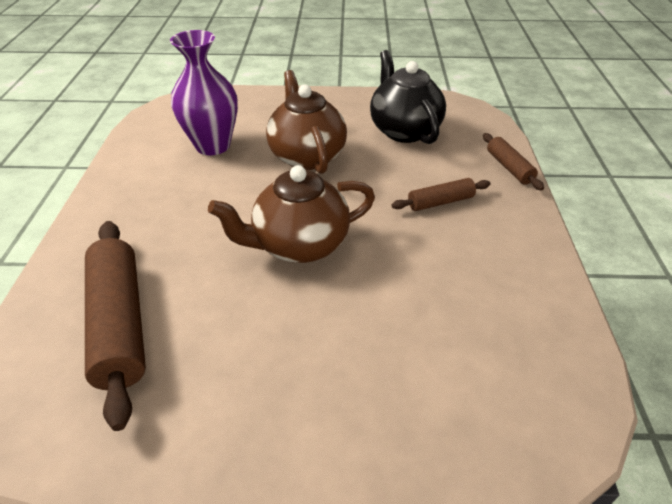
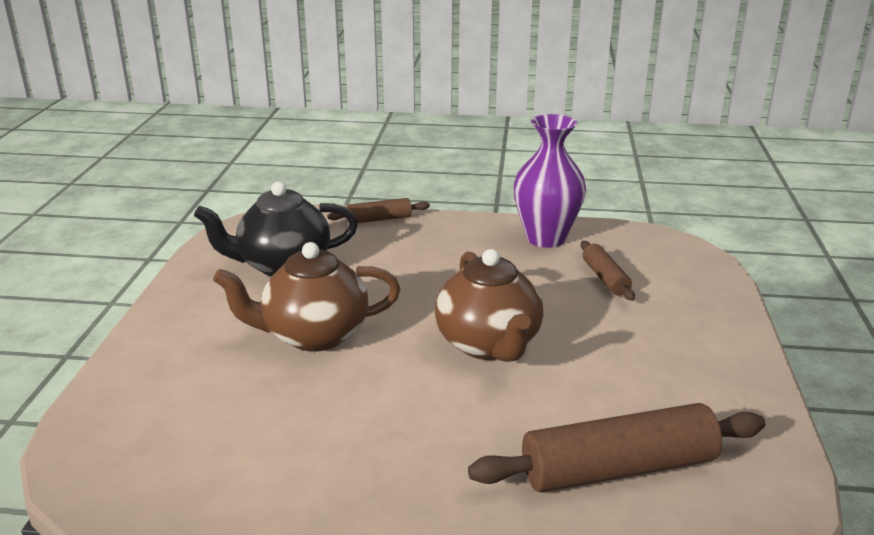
camera: 85 degrees left, 15 degrees down
(213, 145) = (253, 418): purple vase -> purple vase (546, 238)
(440, 202) = (428, 260): brown rolling pin -> brown rolling pin (605, 278)

